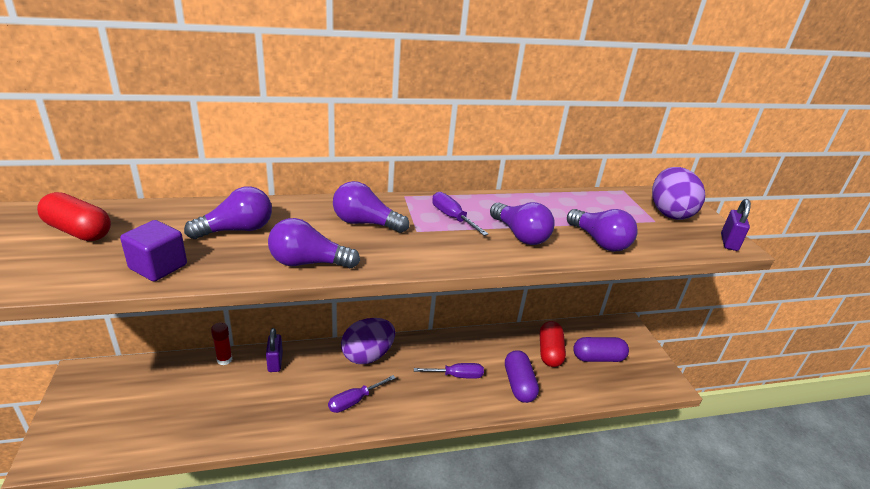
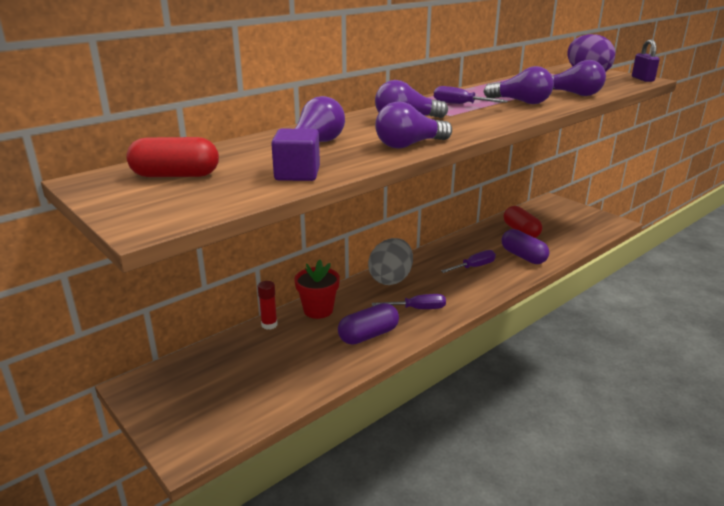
camera: 25 degrees left, 5 degrees down
(275, 362) = (318, 310): purple padlock -> red flower pot
(355, 401) = (417, 309): purple screwdriver -> purple screwdriver turned 120 degrees counterclockwise
(367, 355) = (391, 279): purple egg -> grey egg
(598, 358) = (556, 224): purple capsule -> purple capsule (368, 335)

